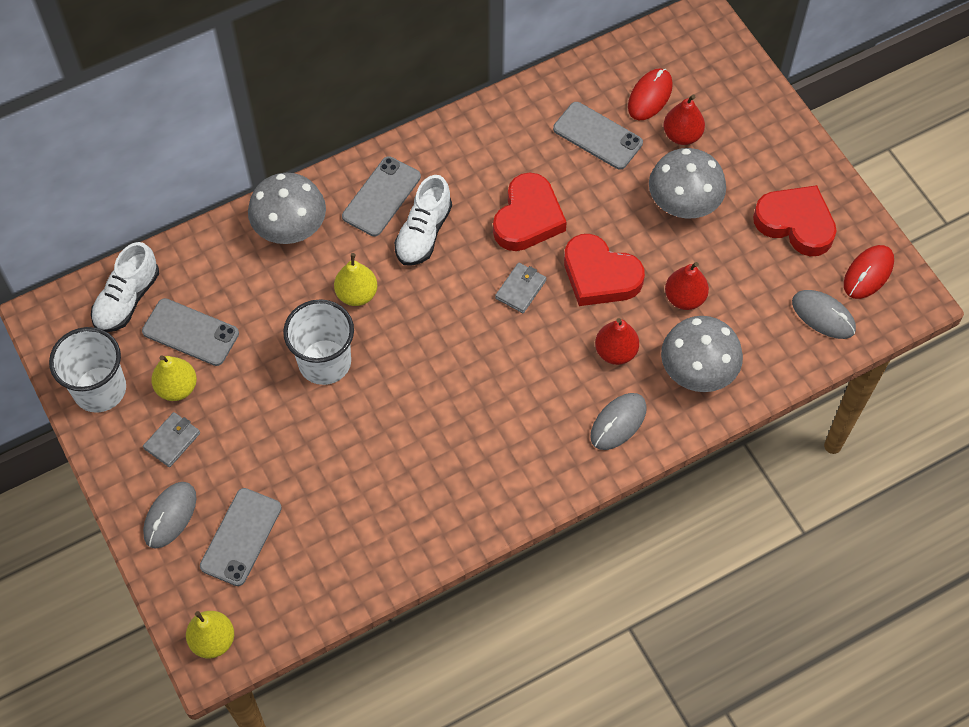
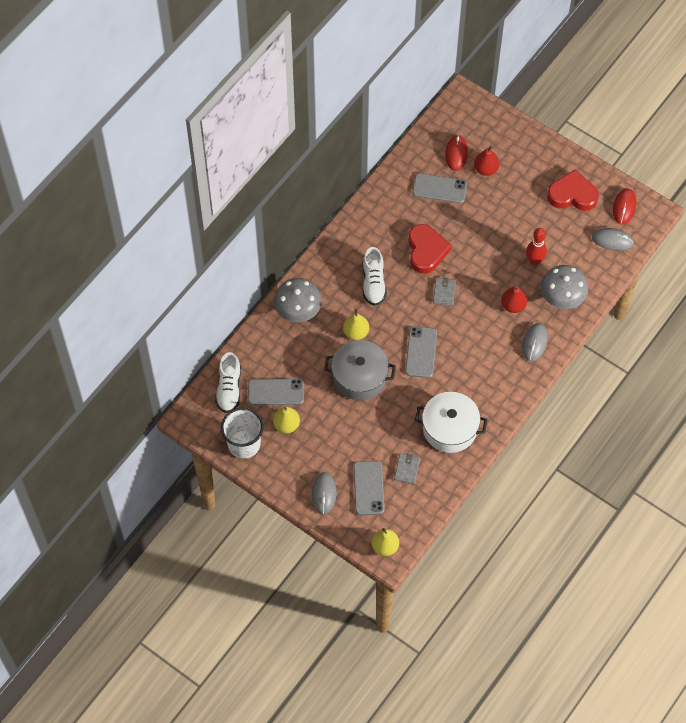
camera: 25 degrees left, 0 degrees up
(172, 441) = (301, 454): grey wallet -> grey wallet (407, 469)
(324, 362) = (359, 377): white cup -> grey pot
(381, 196) = (338, 272): grey phone -> grey phone (421, 352)
(415, 499) = (450, 428): none -> white pot
(600, 275) = (482, 267): red heart -> none
(683, 205) = (507, 209): grey mushroom -> none
(684, 298) = (534, 261): red pear -> red bowling pin

